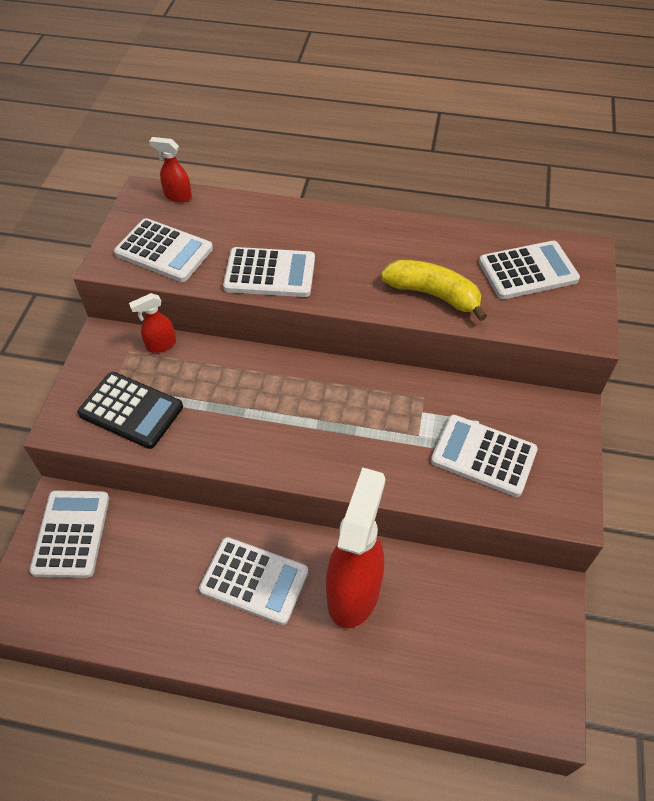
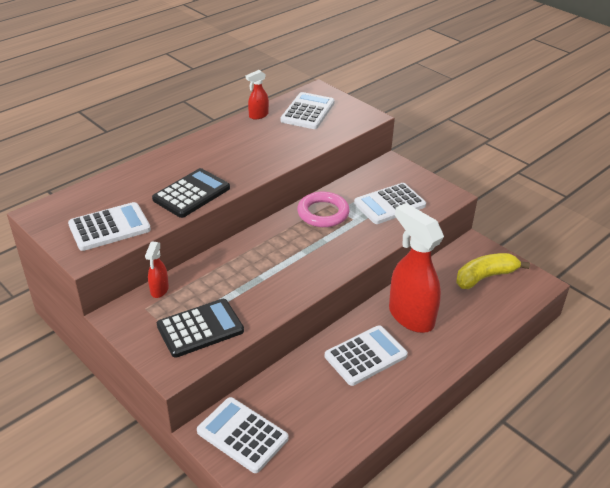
camera: 55 degrees left, 15 degrees down
(177, 196) = (64, 200): red spray bottle -> red spray bottle (258, 115)
(270, 273) = (191, 194): white calculator -> black calculator
(401, 401) = (323, 213): none -> pink ring
(433, 294) = (286, 147): yellow banana -> yellow banana (485, 277)

